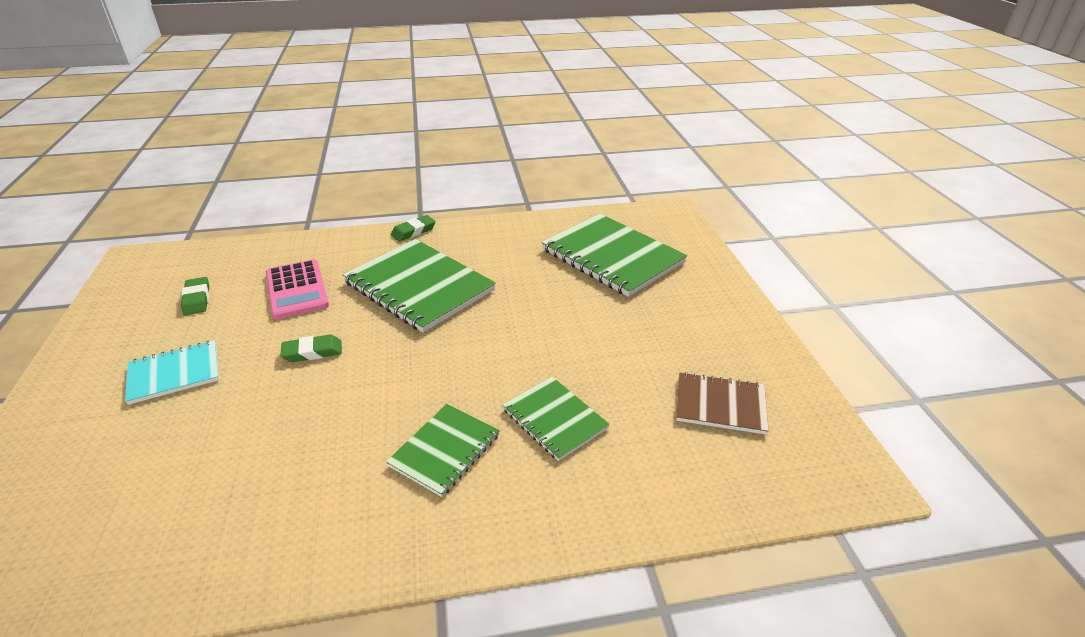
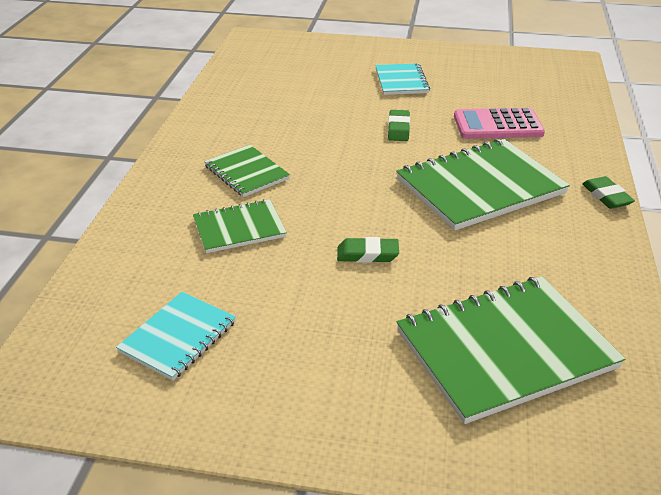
camera: 110 degrees right, 0 degrees up
(197, 299) = (498, 85): green eraser -> green eraser (367, 254)
(720, 405) = (178, 337): brown notebook -> turquoise notebook

